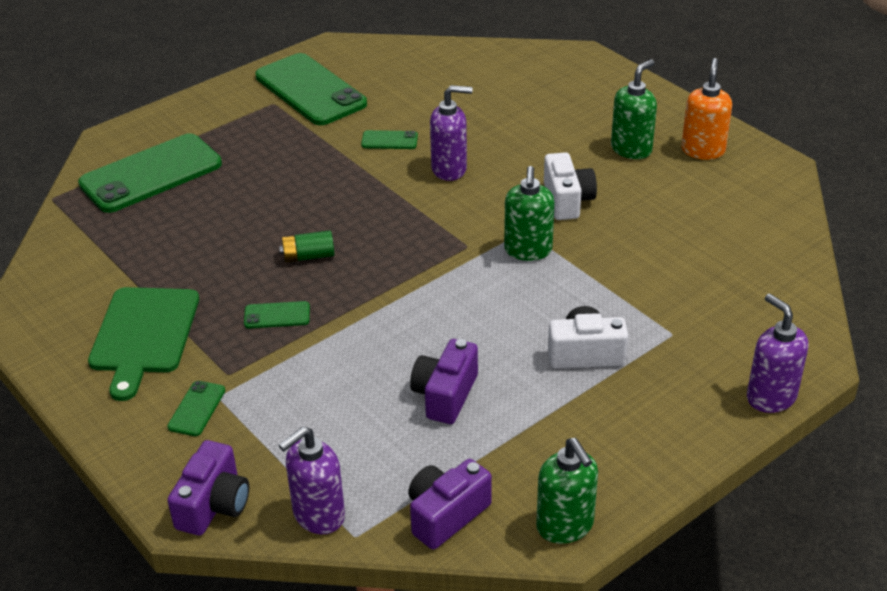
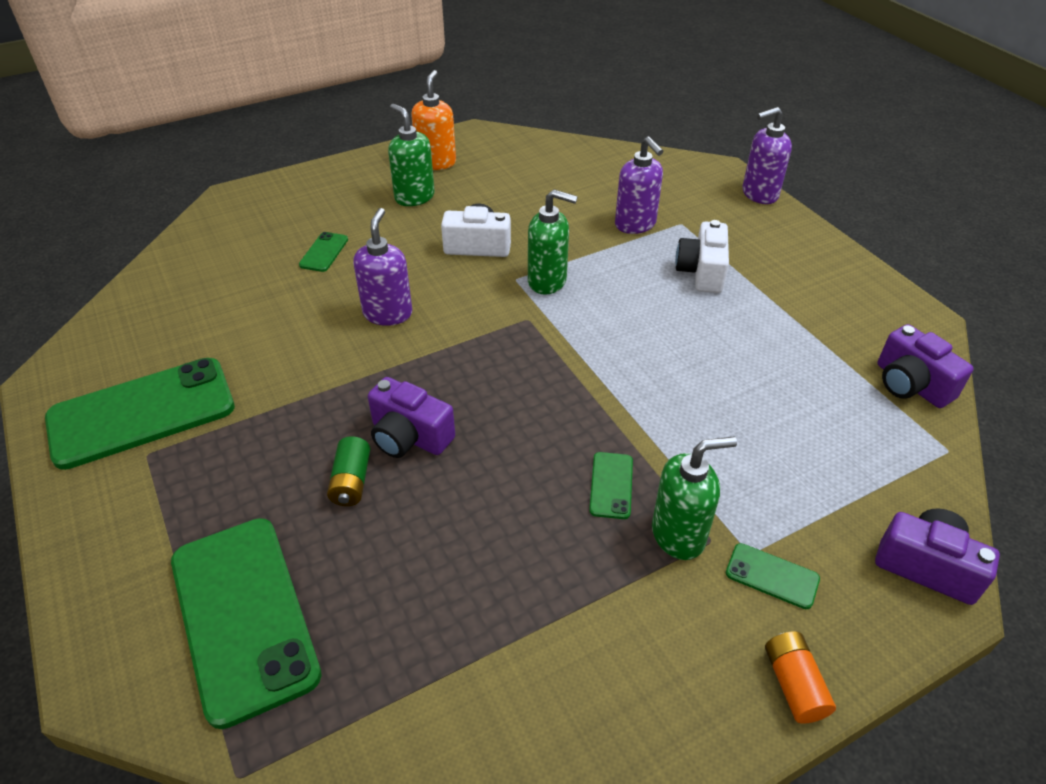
camera: 80 degrees left, 5 degrees up
(105, 420) = (794, 684): none -> orange battery
(143, 335) = (626, 633): green cutting board -> none
(308, 256) = (506, 447): green battery -> green battery (351, 481)
(318, 515) = (926, 475): purple soap dispenser -> purple soap dispenser (635, 224)
(389, 140) = (305, 352): green phone -> green phone (324, 252)
(445, 395) = (753, 364): purple camera -> purple camera (409, 436)
(565, 526) = (911, 317): green soap dispenser -> green soap dispenser (679, 535)
(703, 150) = (436, 162): orange soap dispenser -> orange soap dispenser turned 75 degrees clockwise

